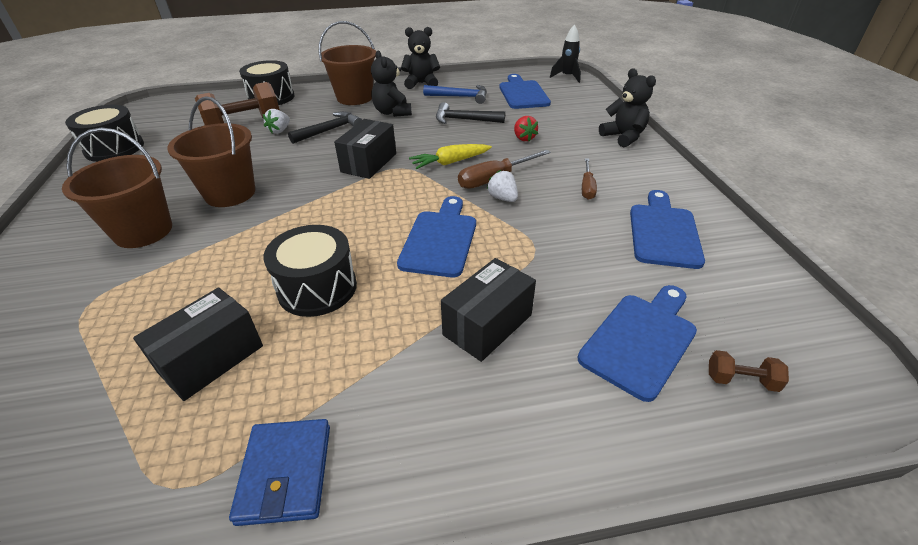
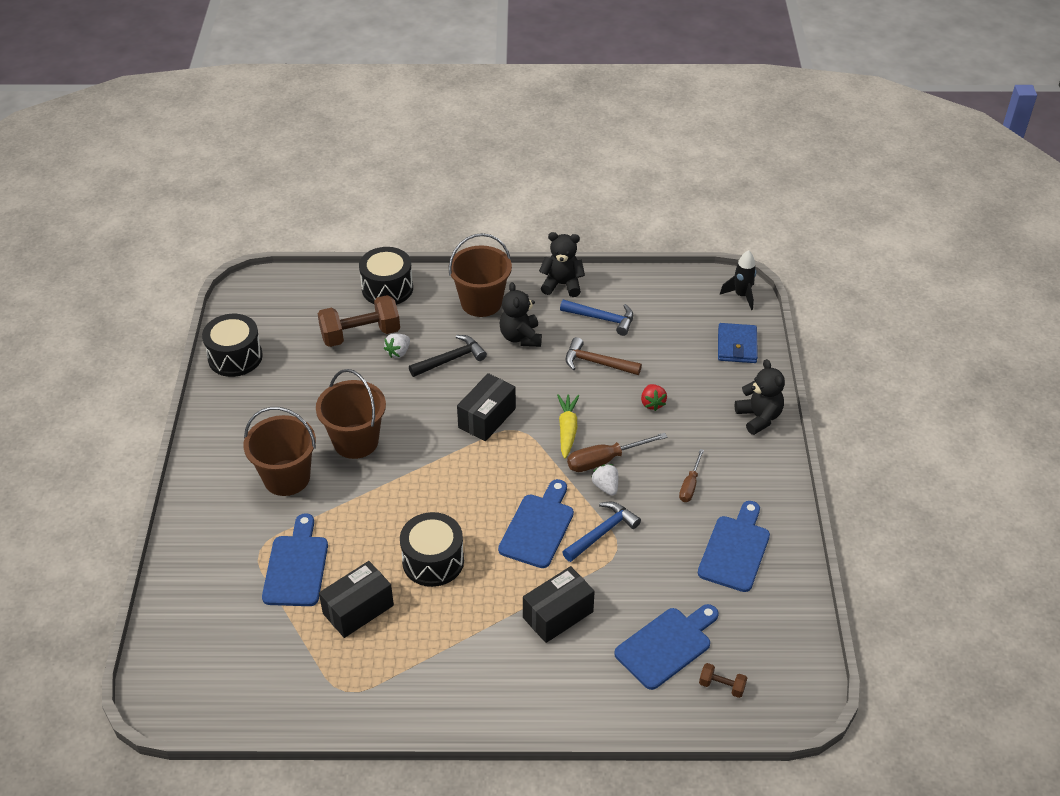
camera: 10 degrees right, 5 degrees up
(286, 473) = (411, 694): blue wallet -> blue wallet (737, 346)
(450, 162) = (567, 430): yellow carrot -> yellow carrot turned 105 degrees clockwise
(464, 120) = (597, 363): black hammer -> brown hammer
(513, 235) = (602, 532): none -> blue hammer
(523, 93) = (676, 323): blue cutting board -> blue cutting board (296, 566)

